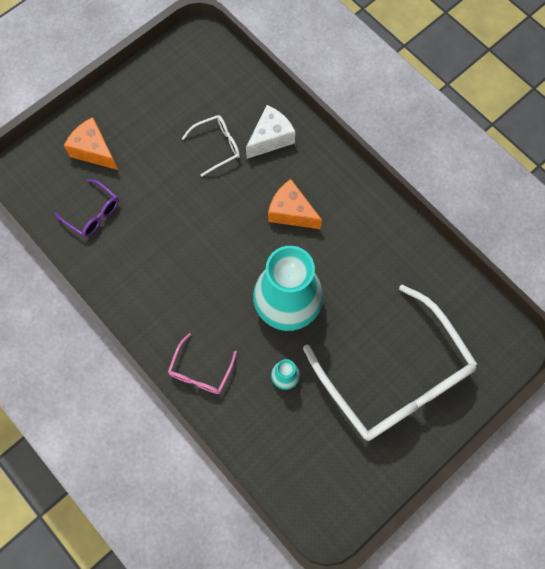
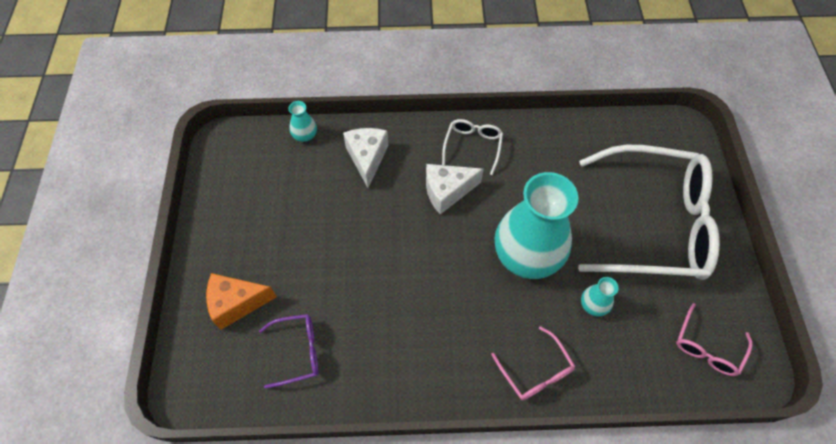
camera: 50 degrees left, 10 degrees down
(217, 146) = (335, 201): white glasses -> white glasses (473, 146)
(252, 83) = (305, 135): none -> turquoise vase
(291, 212) = (447, 191): orange cheese -> white cheese
(318, 479) = (707, 347): none -> pink glasses

